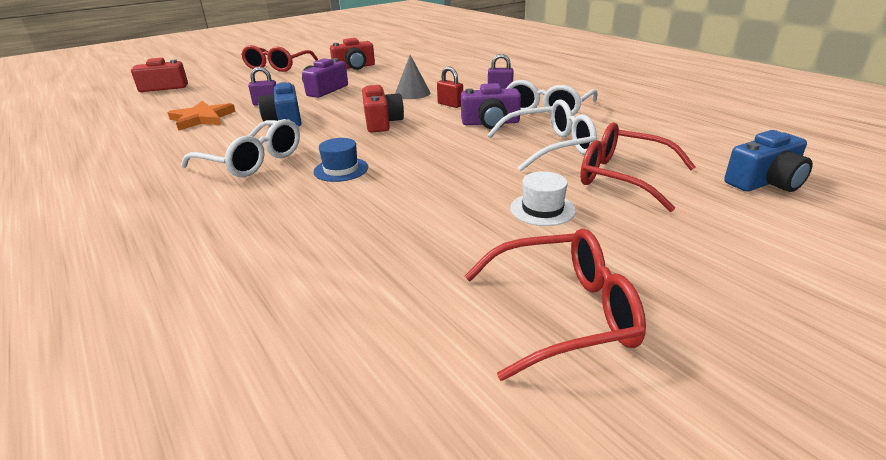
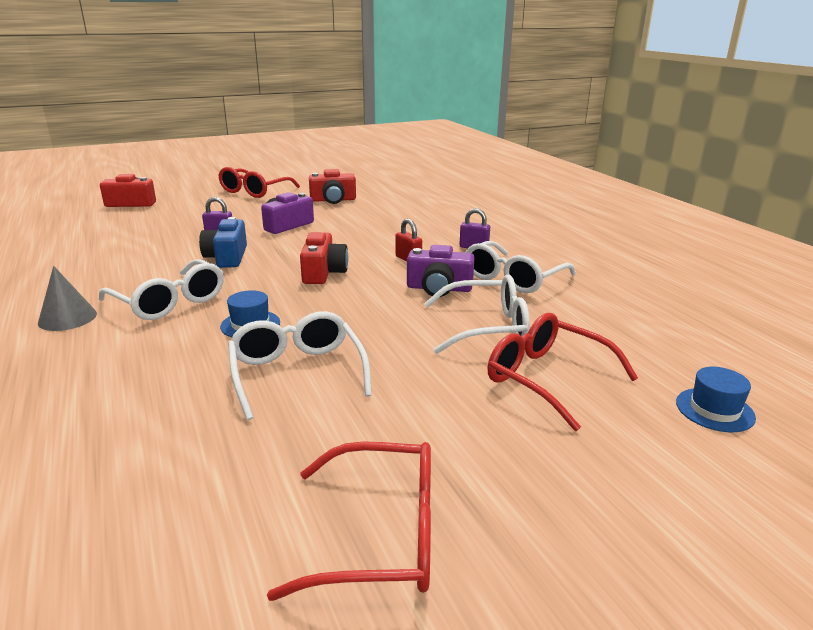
camera: 10 degrees right, 5 degrees down
(202, 118) = (148, 245): orange star -> none
(408, 201) = (297, 373): none -> white glasses
(412, 93) = (376, 240): grey cone -> grey cone (67, 318)
(542, 209) = (433, 405): white hat -> none
(765, 182) = (714, 410): blue camera -> blue hat

